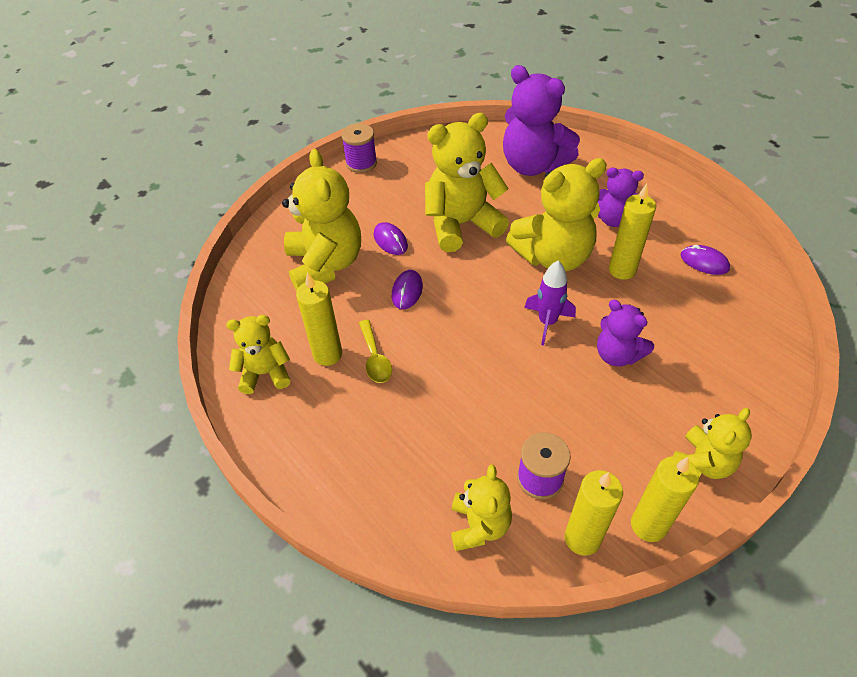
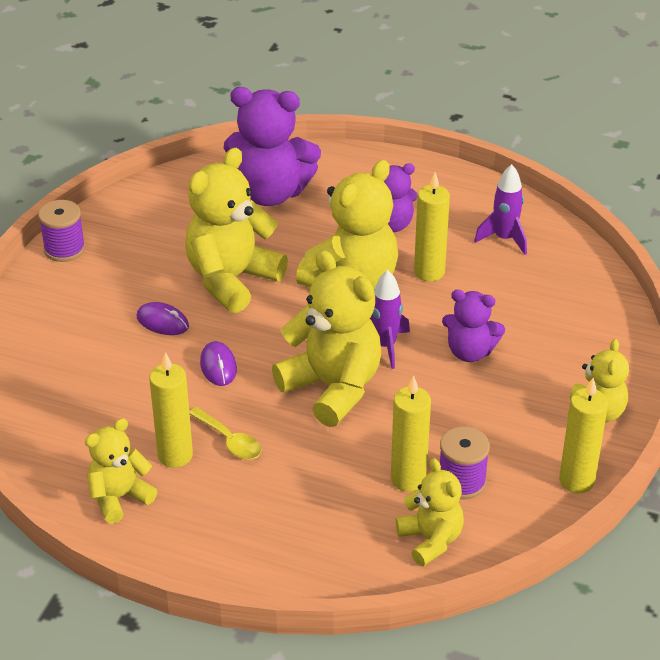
camera: 30 degrees left, 10 degrees down
(325, 265) = (105, 370): yellow teddy bear -> yellow teddy bear (332, 388)
(582, 538) = (527, 513): yellow candle -> yellow candle (408, 479)
(704, 262) = (504, 239): purple mouse -> purple rocket

